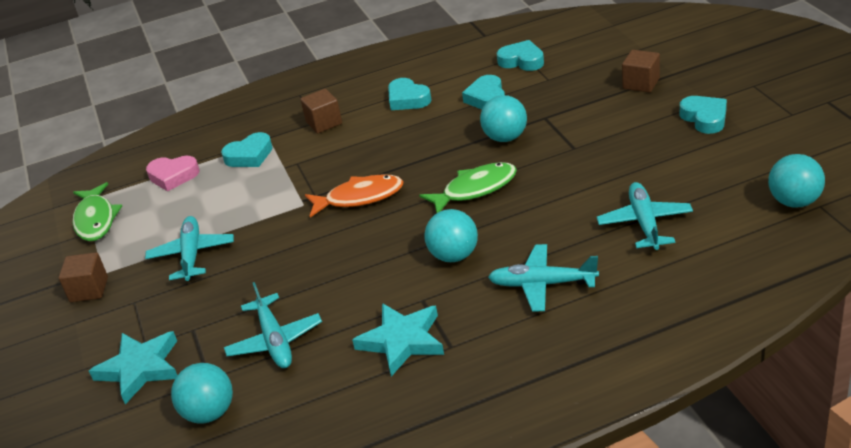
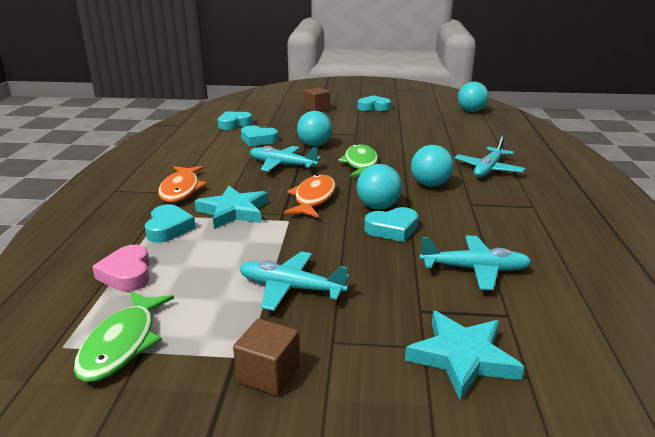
camera: 70 degrees left, 10 degrees down
(96, 220) = (122, 344): green fish -> green fish turned 90 degrees clockwise
(173, 176) = (127, 274): pink heart -> pink heart turned 135 degrees clockwise
(209, 413) = (562, 323): turquoise ball -> turquoise ball (378, 207)
(324, 123) = (181, 190): brown cube -> orange fish
(402, 341) = (515, 220): turquoise star -> turquoise star (234, 211)
(408, 99) = (210, 158): turquoise heart -> turquoise heart (392, 229)
(645, 223) = (454, 137): turquoise plane -> turquoise plane (282, 165)

